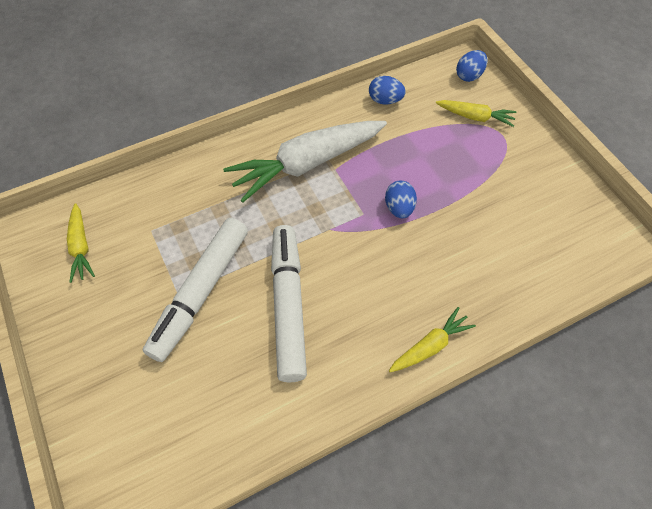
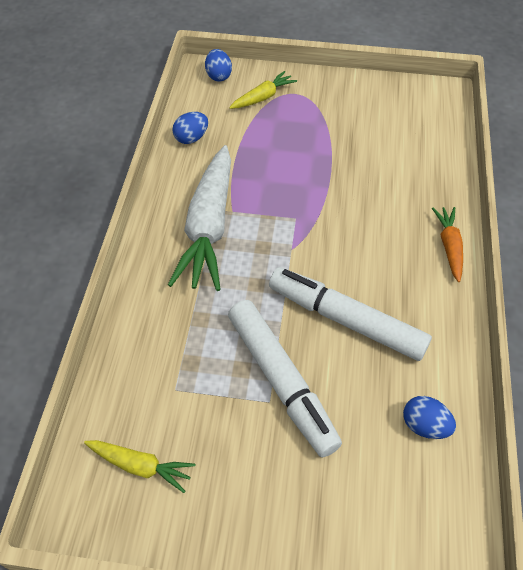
camera: 55 degrees left, 5 degrees down
(399, 208) = (309, 193): blue egg -> blue egg (424, 425)
(430, 346) = (449, 247): yellow carrot -> orange carrot

